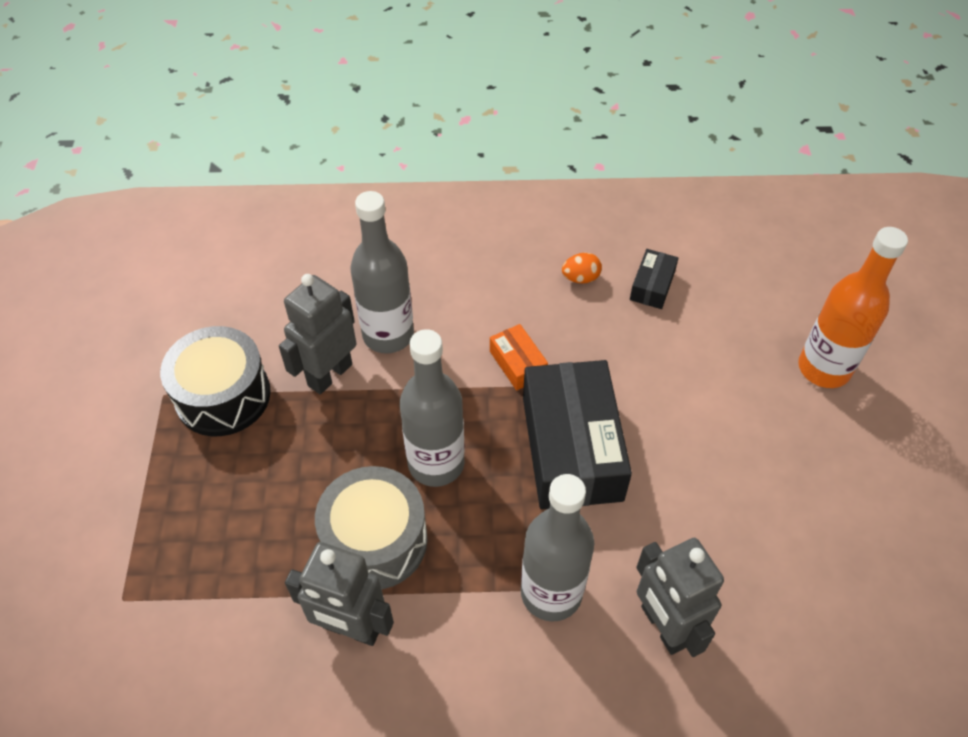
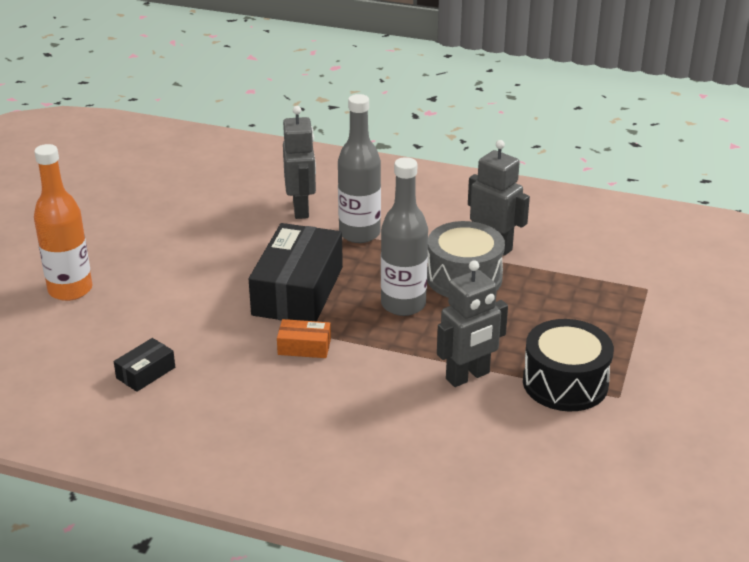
camera: 160 degrees left, 20 degrees down
(388, 335) = (405, 392): grey bottle -> none
(518, 364) = (304, 347): orange box -> orange box turned 75 degrees counterclockwise
(580, 278) = (203, 394): orange egg -> none

